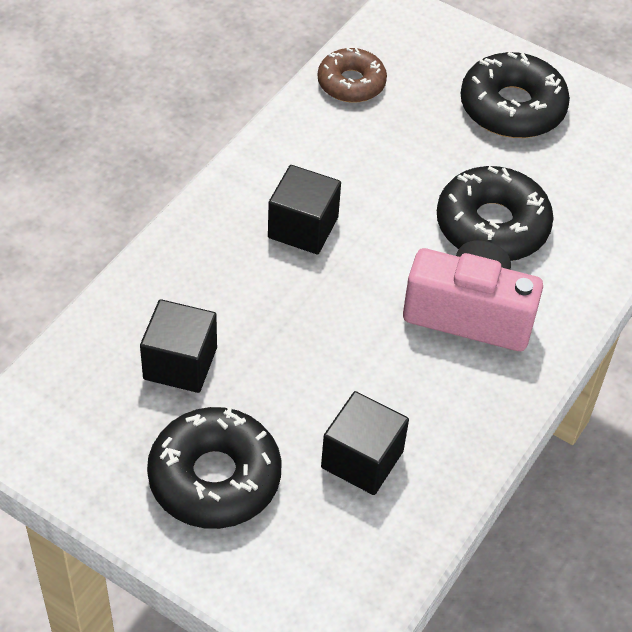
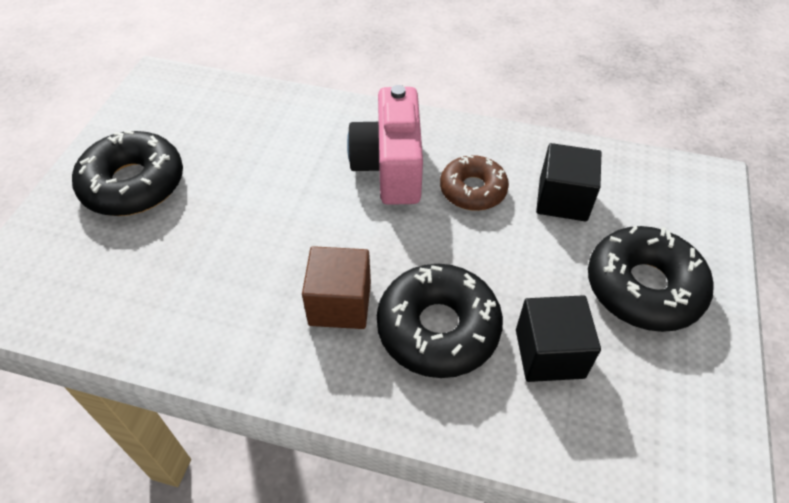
camera: 105 degrees left, 0 degrees up
(303, 227) = (340, 303): black cube -> brown cube
(351, 83) = (116, 318): brown donut -> brown donut (473, 190)
(492, 226) = (288, 171): black donut -> black donut (438, 328)

